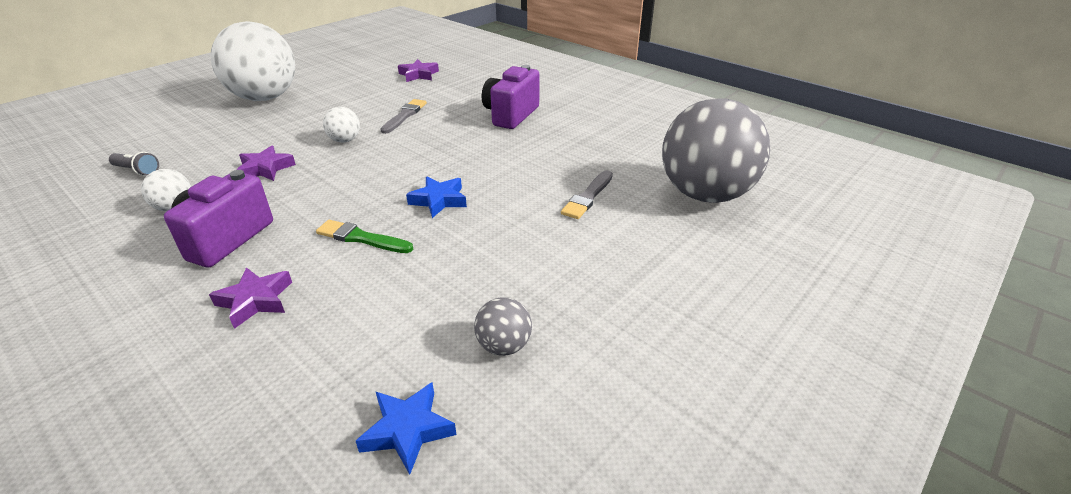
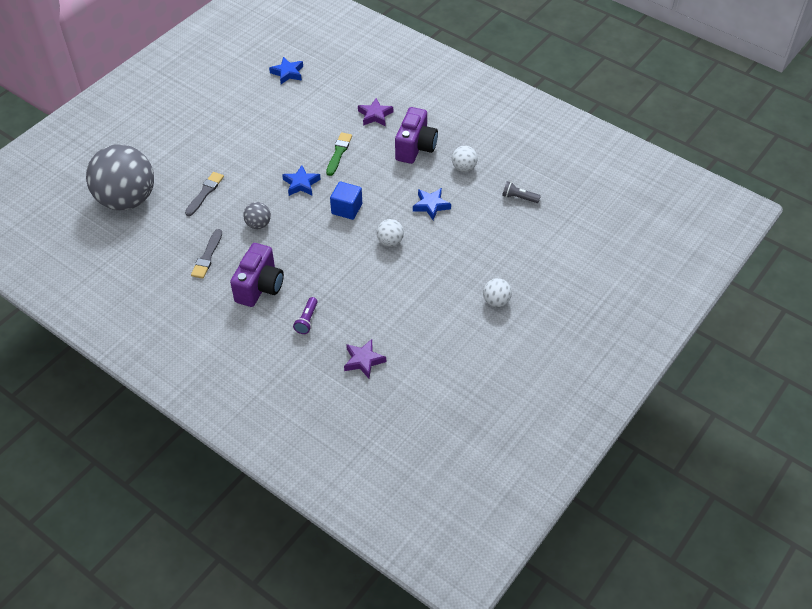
camera: 175 degrees right, 15 degrees up
(265, 98) = (496, 301): white ball -> white ball, size x0.41
(265, 169) = (431, 205): purple star -> blue star
(362, 238) = (338, 153): green brush -> green brush turned 90 degrees counterclockwise
(383, 171) = (346, 209): none -> blue cube
(404, 116) = (354, 279): grey brush -> grey brush (207, 256)
(464, 95) = (307, 320): none -> purple flashlight
(504, 346) = (254, 103): grey ball -> grey ball (258, 224)

